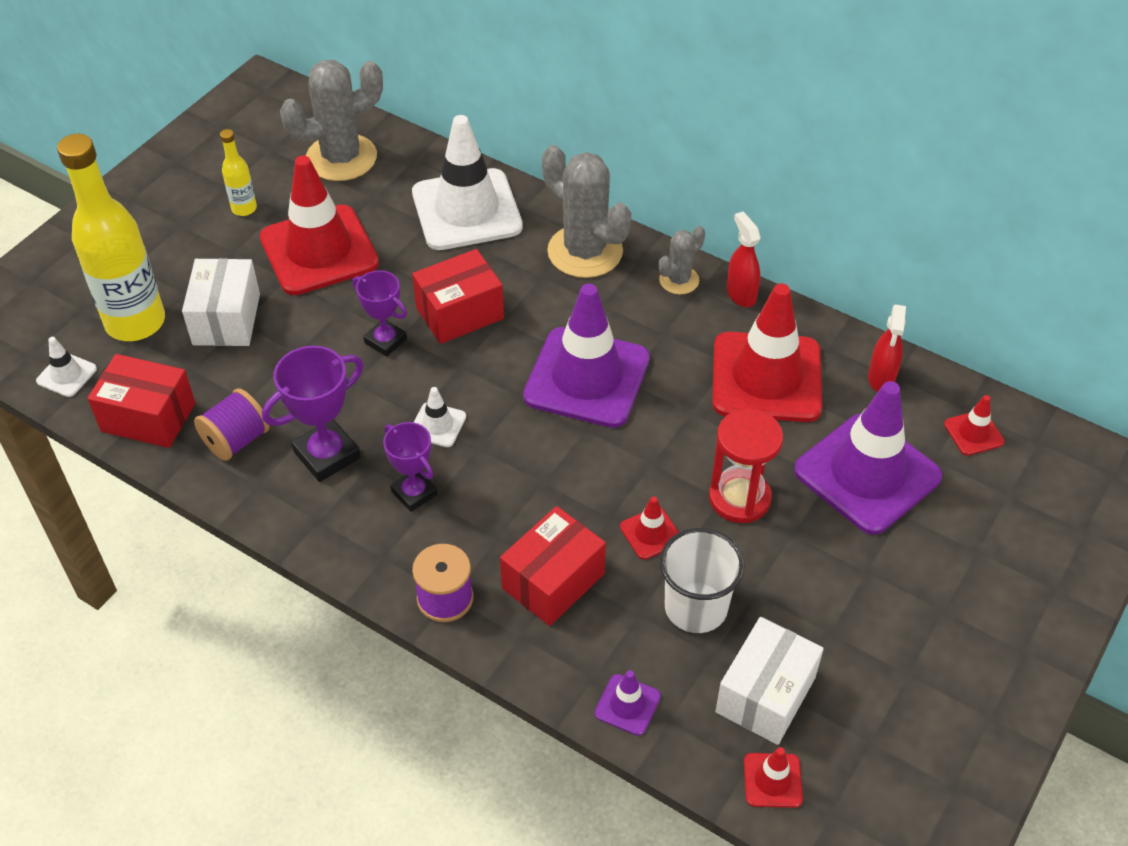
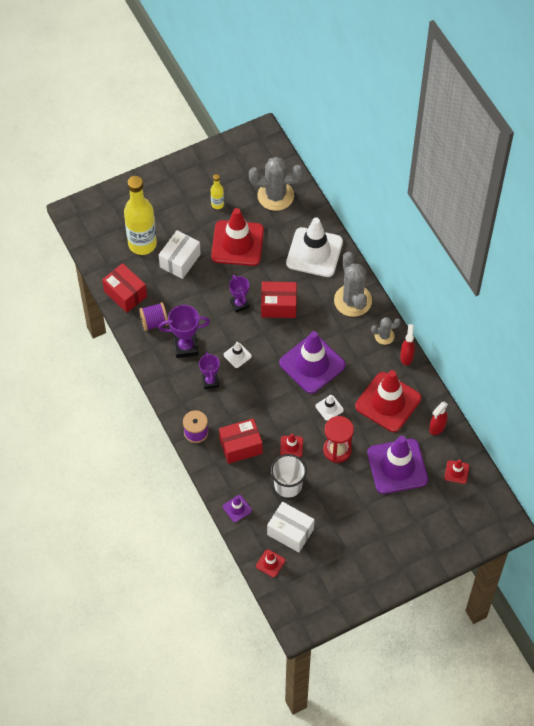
camera: 30 degrees right, 10 degrees up
(66, 375) = (103, 257): white traffic cone -> white traffic cone (329, 408)
(765, 695) = (290, 532): white box -> white box turned 60 degrees clockwise

